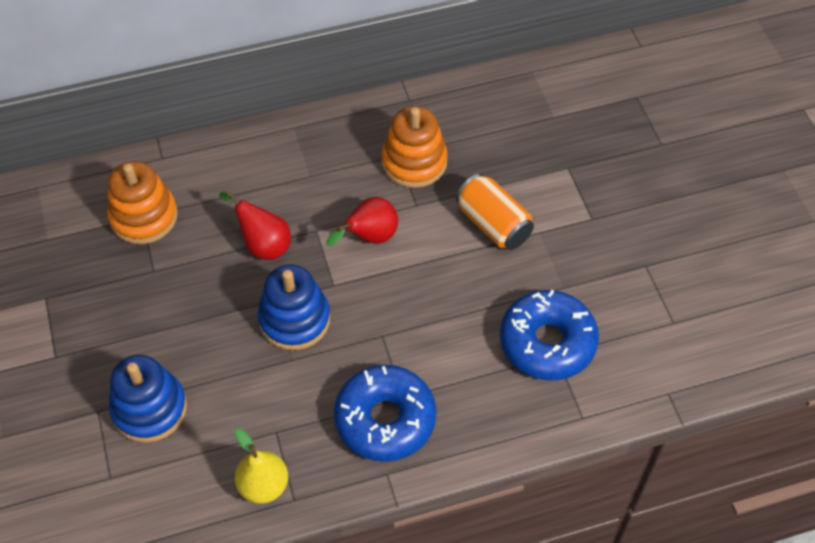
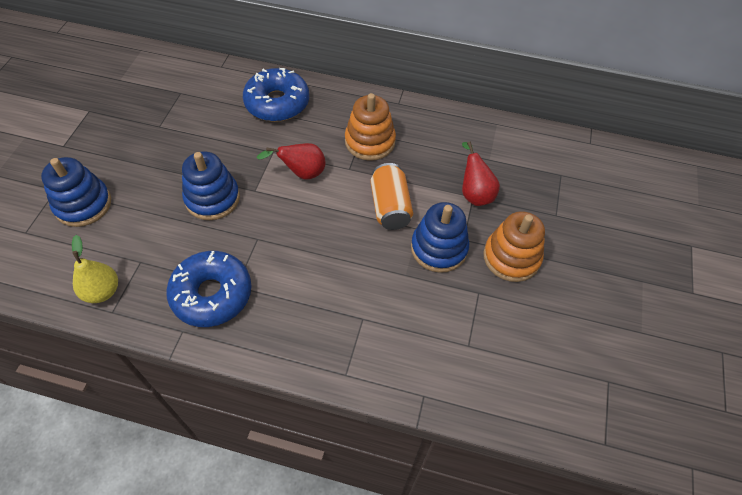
camera: 30 degrees right, 0 degrees up
(144, 217) = (181, 93): orange stacking toy -> orange stacking toy (511, 257)
(263, 244) = (234, 144): red pear -> red pear (474, 193)
(547, 342) = (363, 306): blue donut -> blue donut (277, 103)
(575, 241) = (439, 248): none -> blue stacking toy

